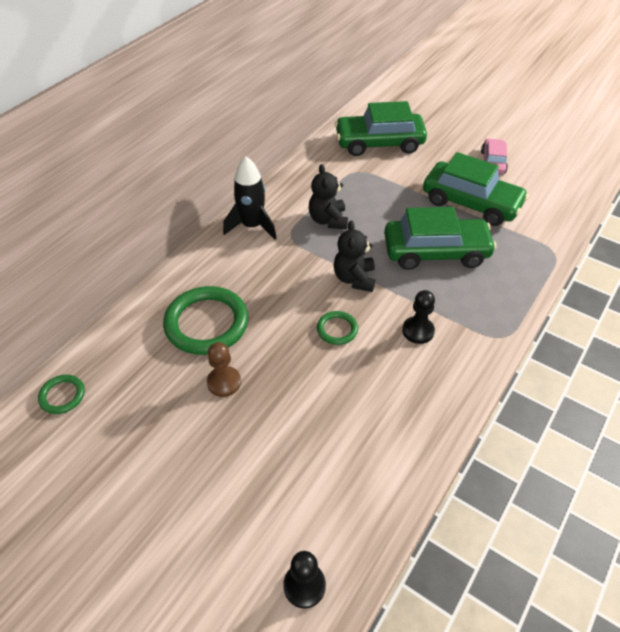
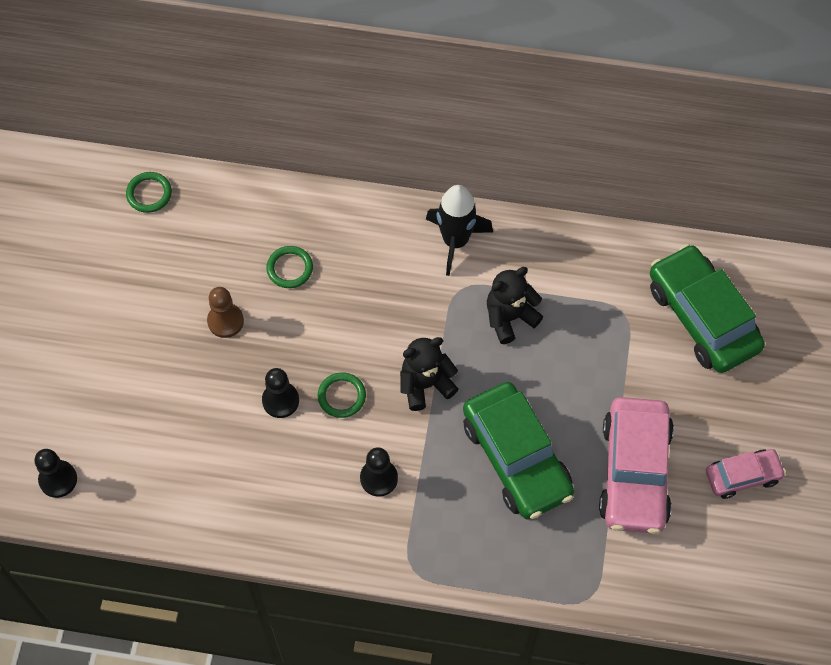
camera: 65 degrees right, 15 degrees up
(206, 323) = (290, 268): green ring -> green ring, size x0.49
(319, 370) = (280, 400): none -> black pawn
(471, 203) = (634, 472): green car -> pink car

